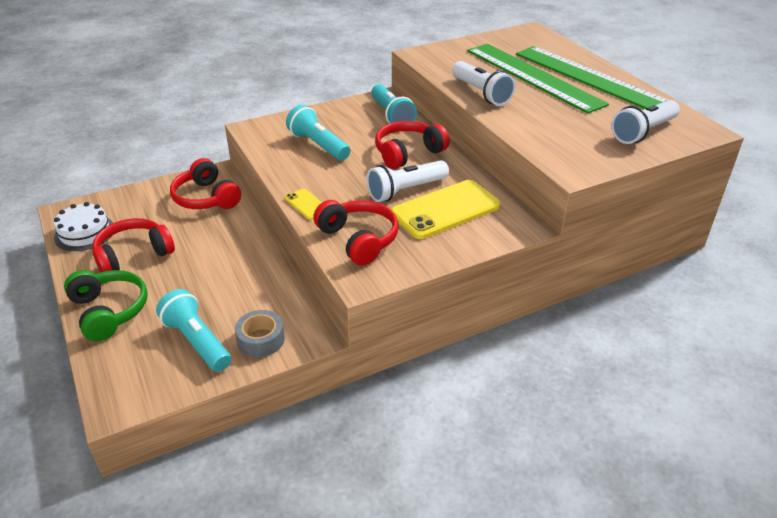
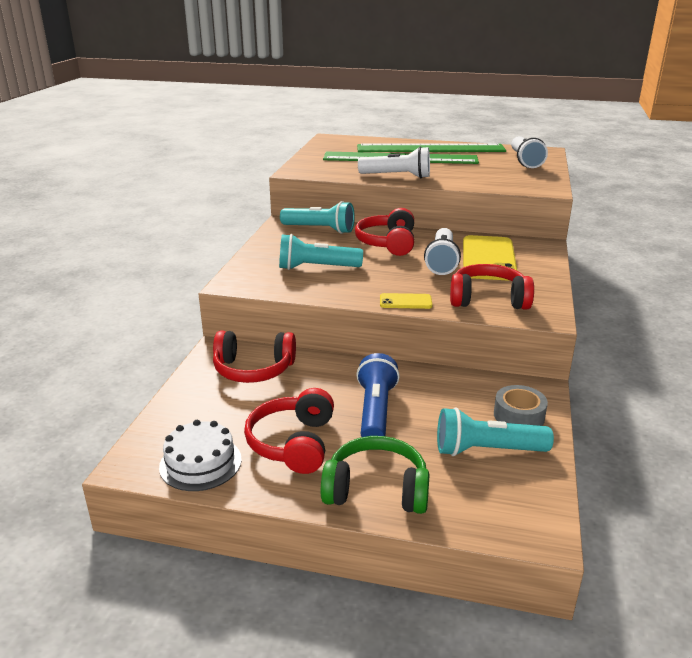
camera: 50 degrees left, 10 degrees down
(202, 270) = (375, 411): none -> blue flashlight

